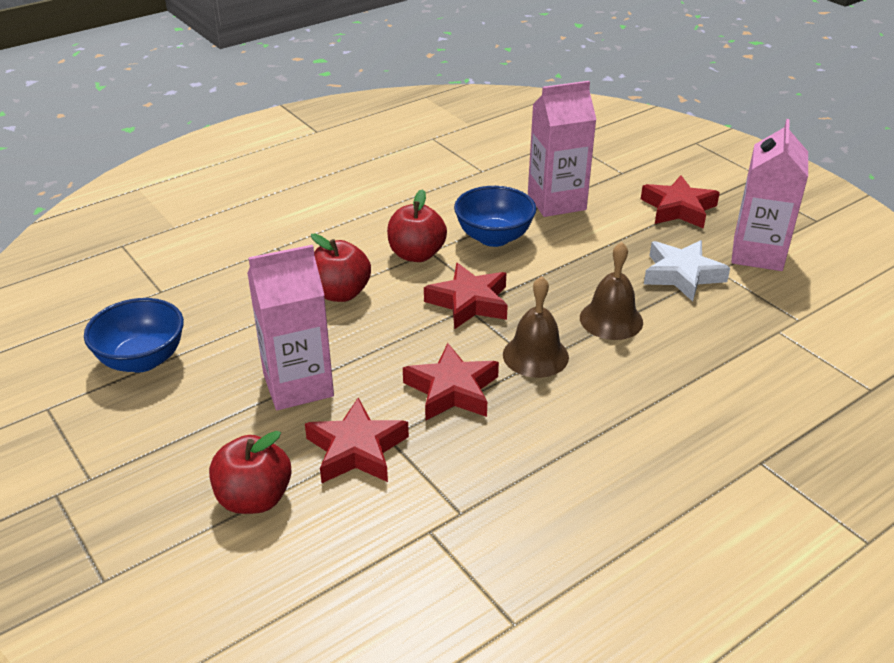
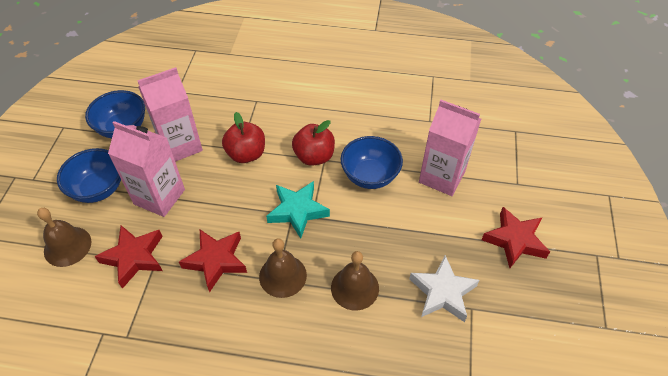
camera: 45 degrees right, 15 degrees up
(206, 427) = (98, 189): none -> blue bowl
(254, 498) = (67, 246): red apple -> brown bell
(469, 302) = (297, 211): red star -> turquoise star
(757, 254) = (518, 318): pink carton -> pink carton (180, 145)

